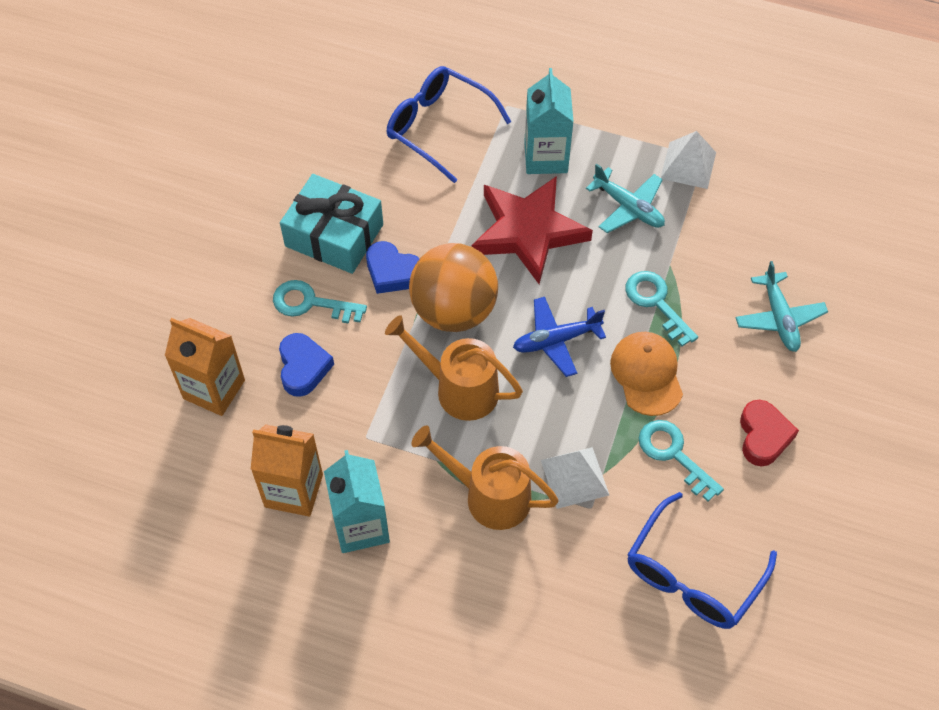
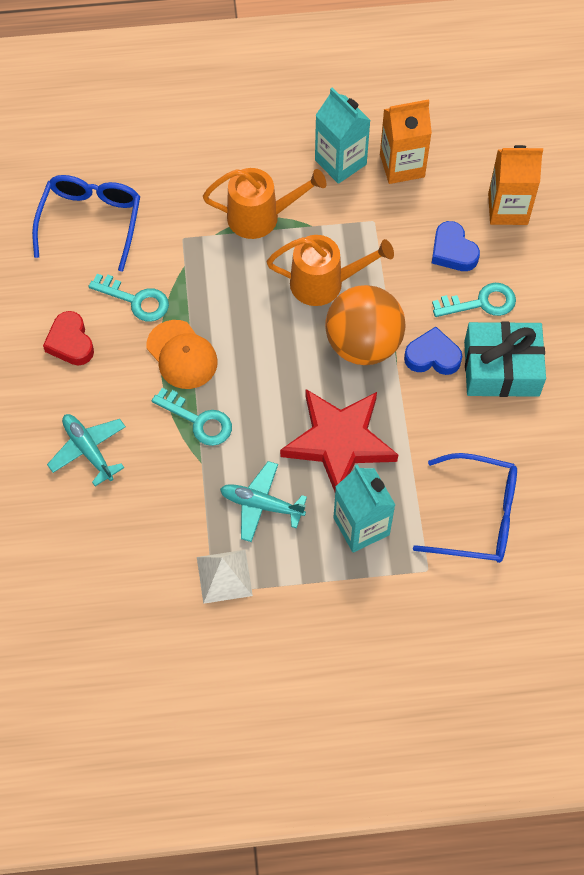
camera: 155 degrees right, 5 degrees up
(556, 340) = (268, 353): blue plane -> none
(574, 477) = (204, 254): white pyramid -> none

